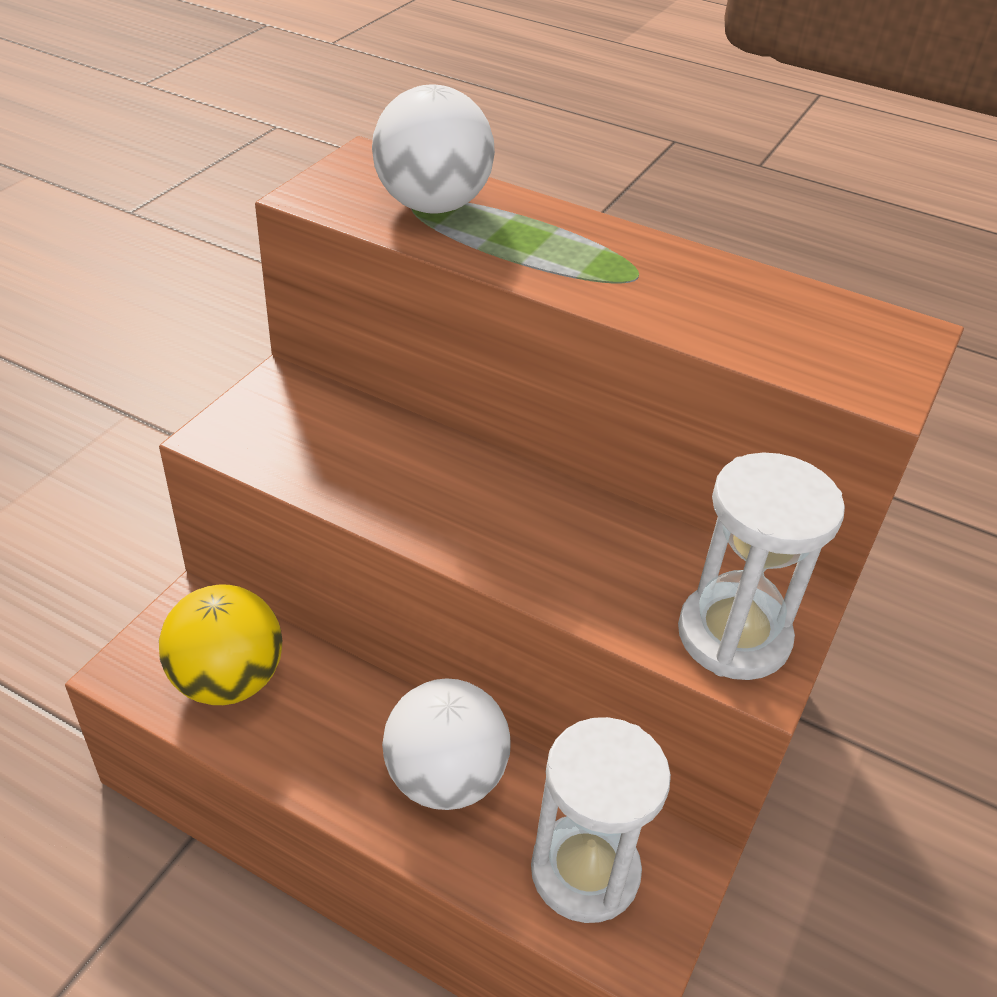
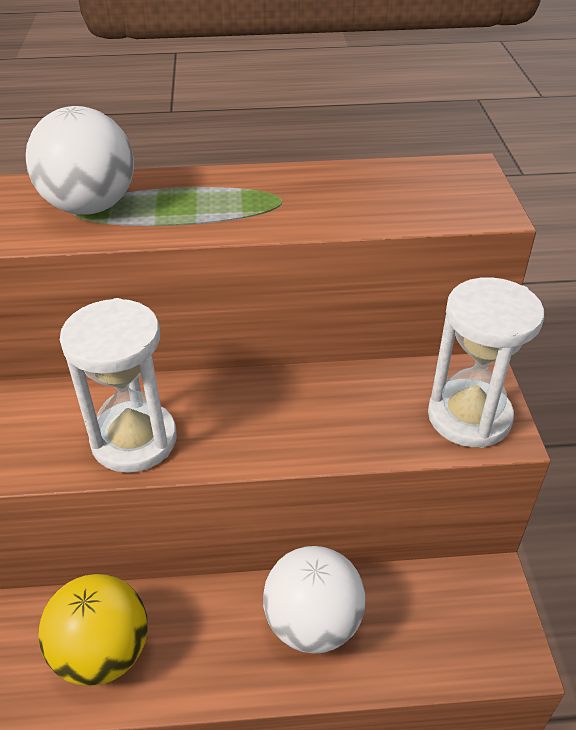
camera: 30 degrees left, 0 degrees up
(585, 871) = (445, 627): white hourglass -> white hourglass (134, 440)

